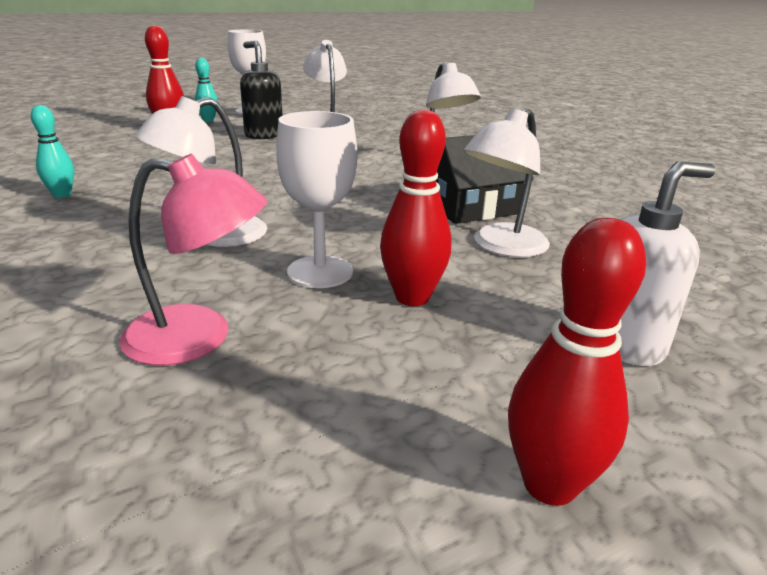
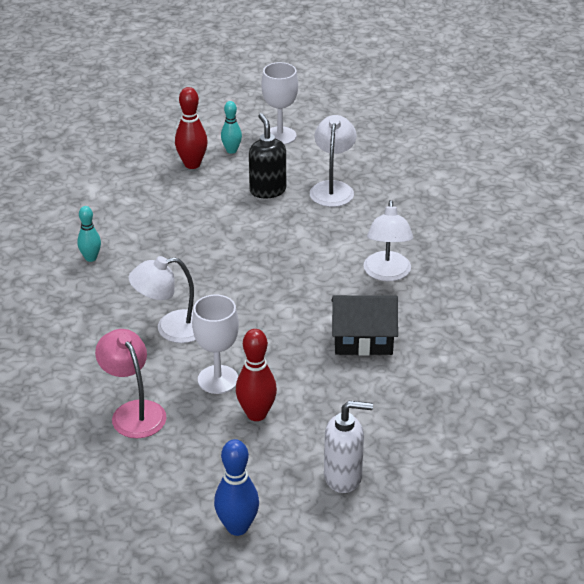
camera: 25 degrees right, 10 degrees up
(199, 337) = (133, 412): pink lamp -> pink lamp turned 150 degrees counterclockwise
(502, 247) = (347, 386): white lamp -> none
(549, 484) = (237, 527): red bowling pin -> blue bowling pin

